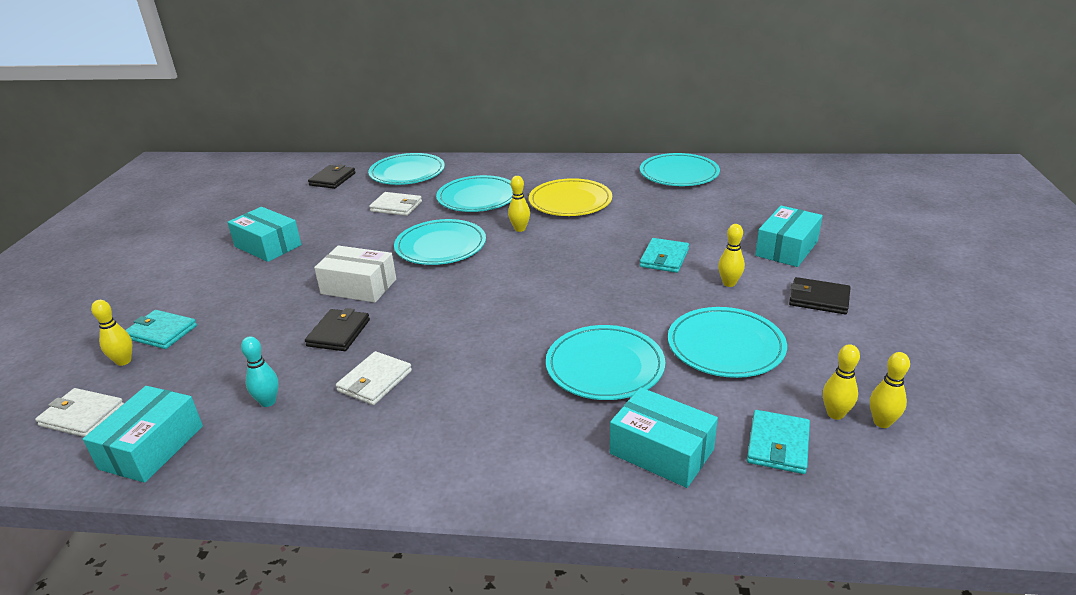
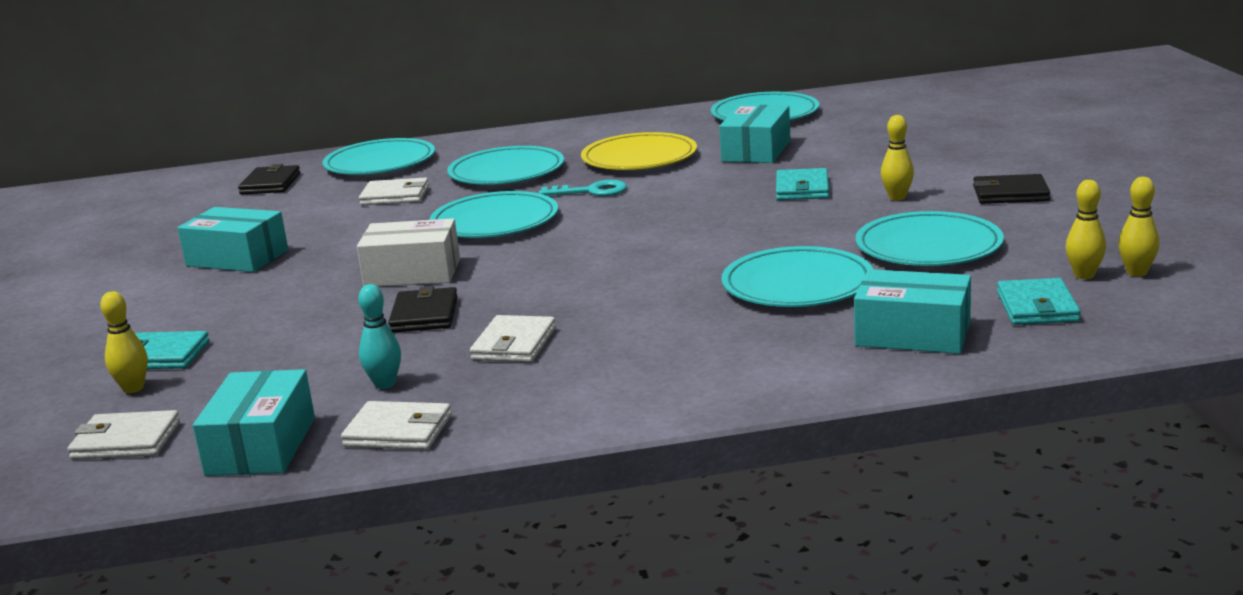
camera: 15 degrees left, 10 degrees down
(243, 458) = (398, 431): none -> white wallet
(520, 229) = (591, 191): yellow bowling pin -> turquoise key
(786, 248) = (946, 159): turquoise box -> turquoise box (756, 151)

